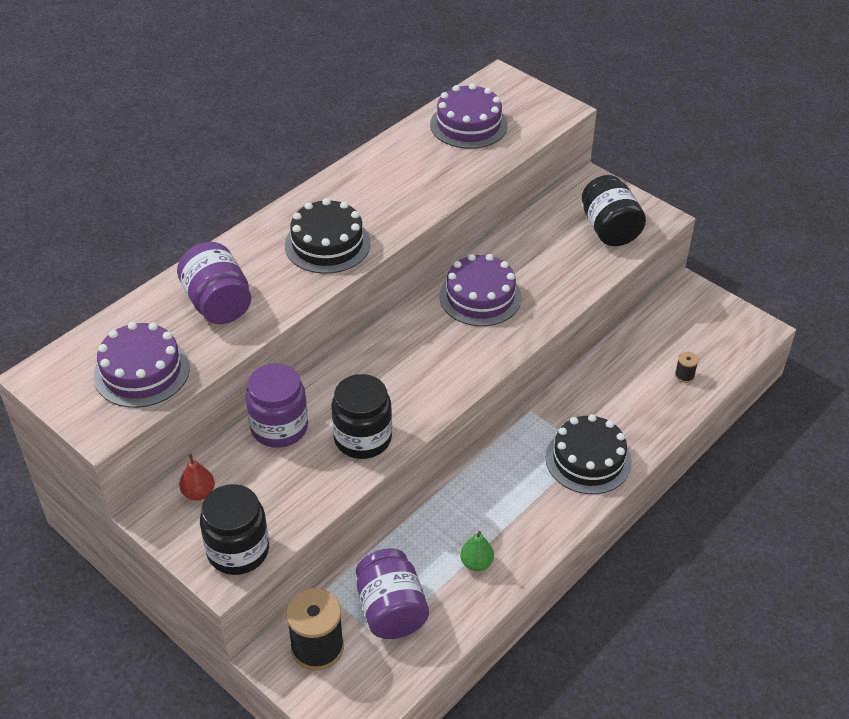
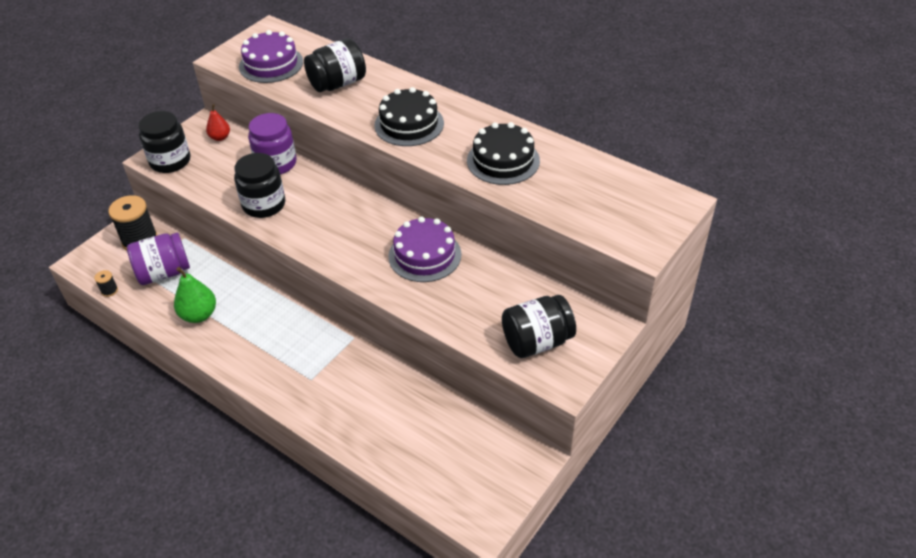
camera: 85 degrees right, 0 degrees up
(218, 304) = (337, 84): purple jar -> black jar
(468, 124) = (594, 186): purple cake -> none
(476, 563) = (199, 315): green pear -> green pear, size x1.58
(588, 460) = (299, 380): black cake -> black cake (503, 160)
(684, 376) = (406, 453): black spool -> black spool (109, 290)

